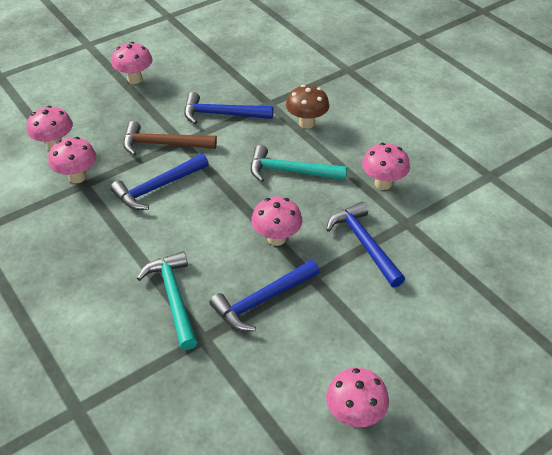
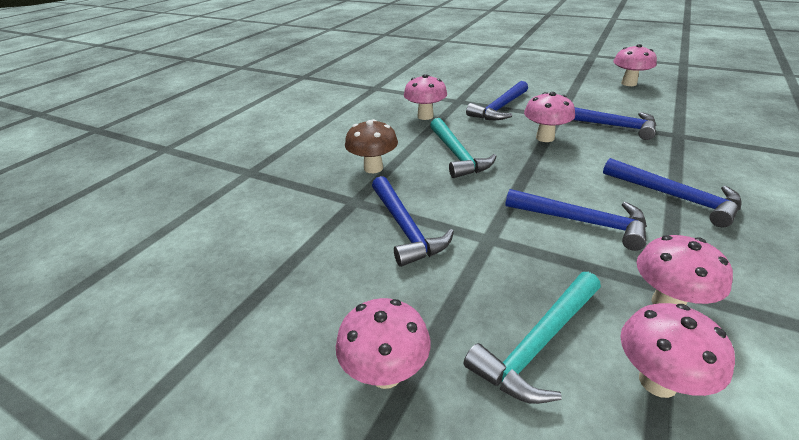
camera: 115 degrees left, 10 degrees down
(134, 252) = (675, 197): none -> blue hammer
(163, 144) = (511, 252): brown hammer -> none
(174, 297) = (675, 158): turquoise hammer -> turquoise hammer (538, 344)

